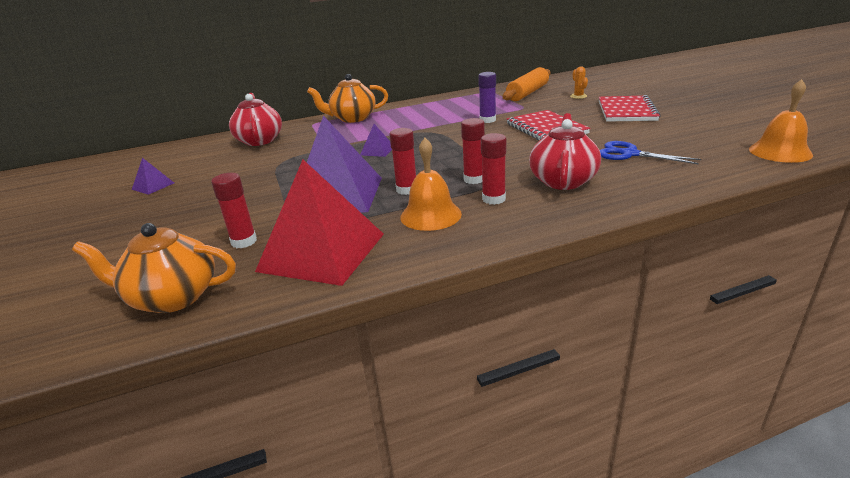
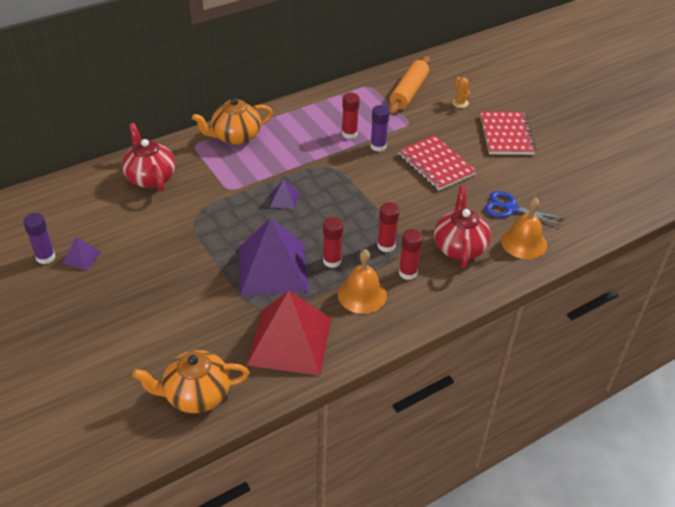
camera: 15 degrees left, 15 degrees up
(120, 186) = (45, 257): none -> purple glue stick
(244, 241) = (219, 332): red glue stick -> red glue stick (349, 134)
(780, 152) = (624, 207): orange bell -> orange bell (523, 242)

